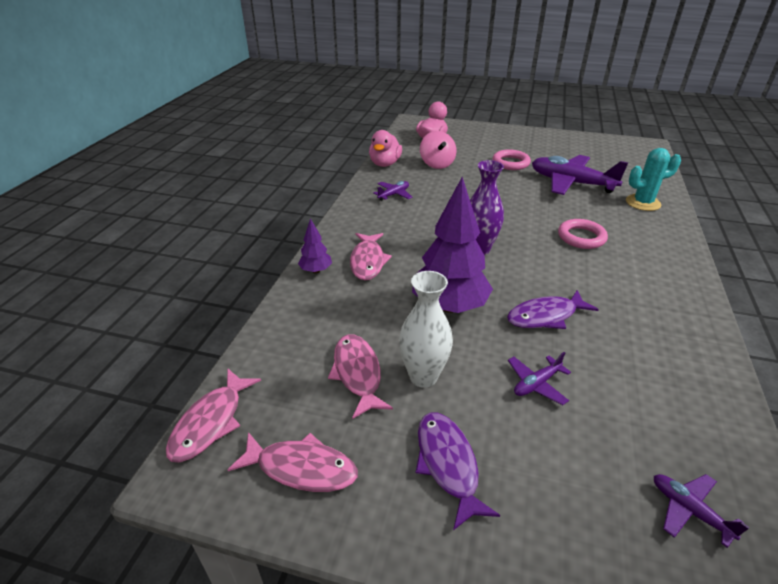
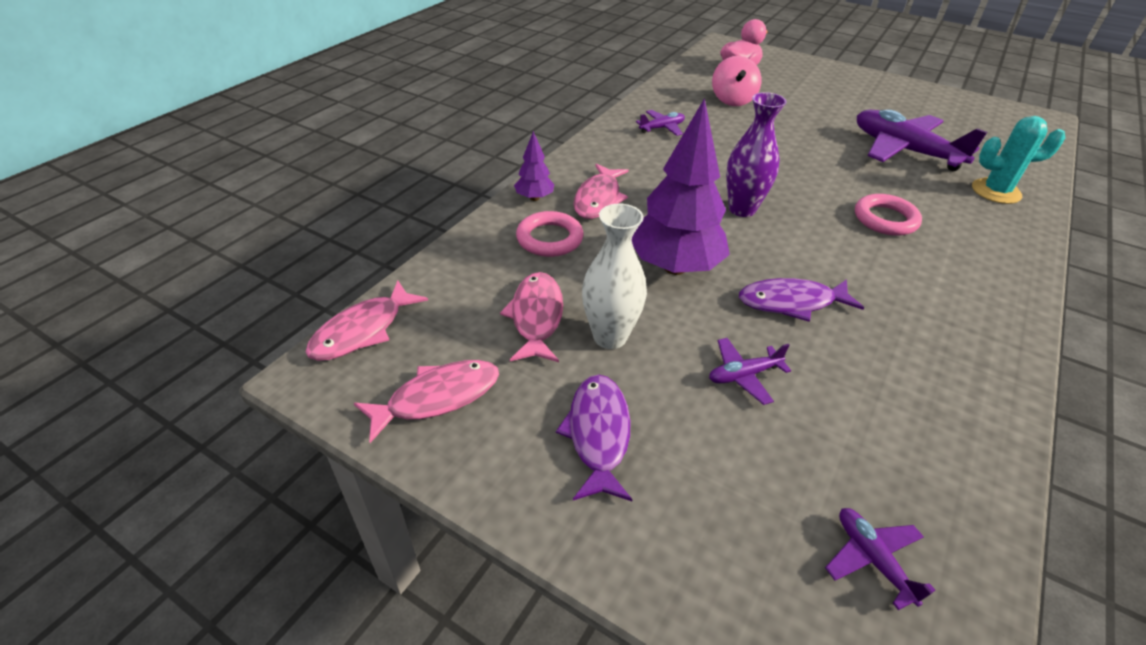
camera: 15 degrees right, 5 degrees up
(301, 468) = (437, 398): pink fish -> pink fish turned 60 degrees counterclockwise
(385, 164) = (666, 90): pink duck -> none
(510, 163) = (831, 113): pink ring -> pink ring (549, 239)

